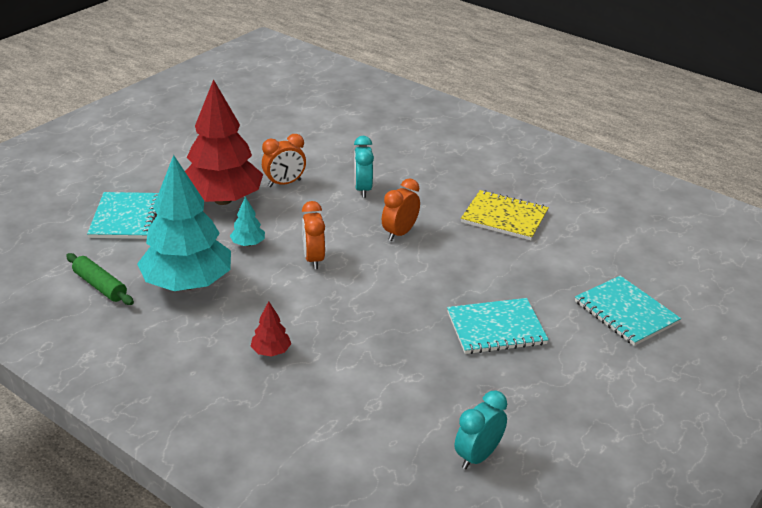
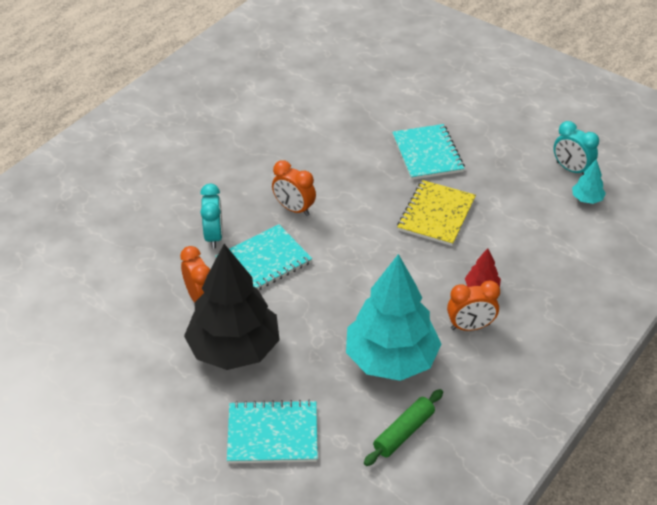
camera: 90 degrees left, 10 degrees up
(223, 200) = (234, 349): red tree -> black tree
(248, 244) = (319, 319): turquoise tree -> turquoise tree (587, 199)
(313, 259) = (341, 267): orange clock -> orange clock (470, 326)
(363, 189) = (214, 236): turquoise clock -> turquoise clock turned 90 degrees counterclockwise
(504, 217) = (264, 141): yellow notebook -> yellow notebook (436, 214)
(626, 312) = (396, 85): turquoise notebook -> turquoise notebook (264, 261)

